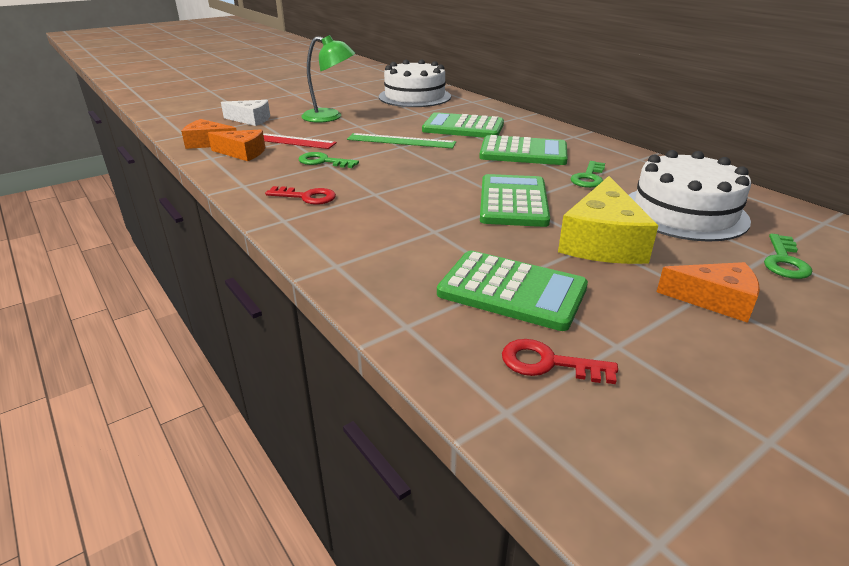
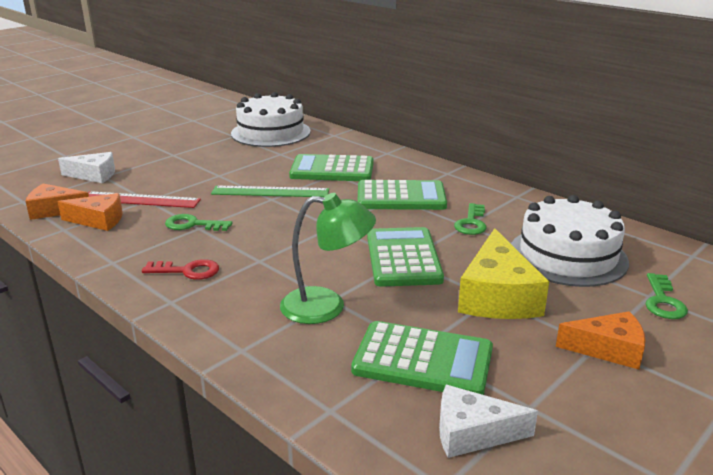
camera: 10 degrees left, 5 degrees down
(330, 117) = (184, 166): green lamp -> green lamp (326, 306)
(548, 363) = (472, 433): red key -> white cheese

